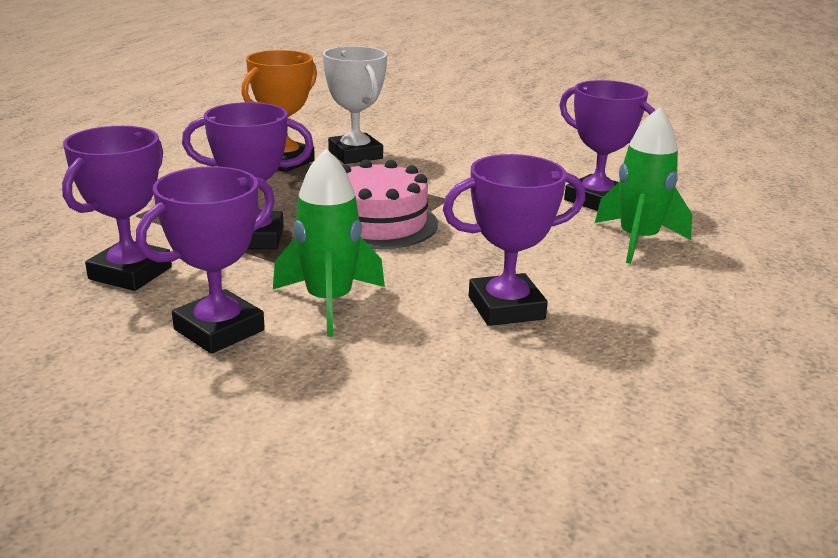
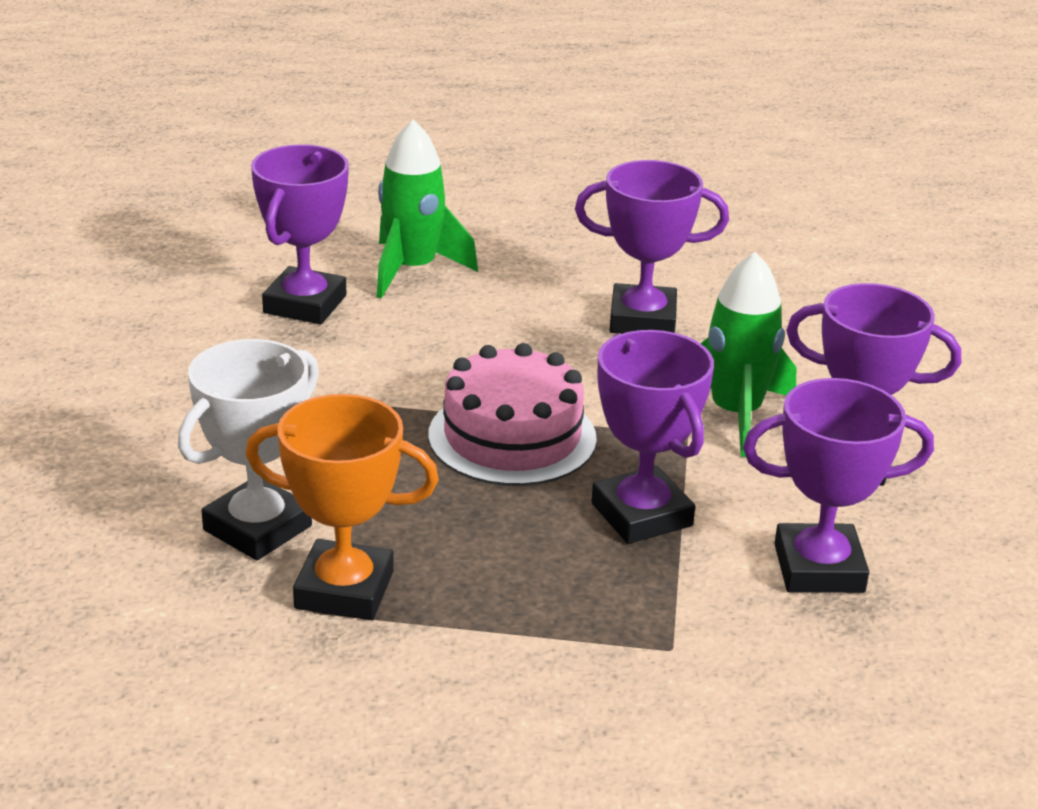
camera: 115 degrees left, 5 degrees up
(506, 308) = (642, 319): purple trophy -> purple trophy turned 45 degrees counterclockwise

